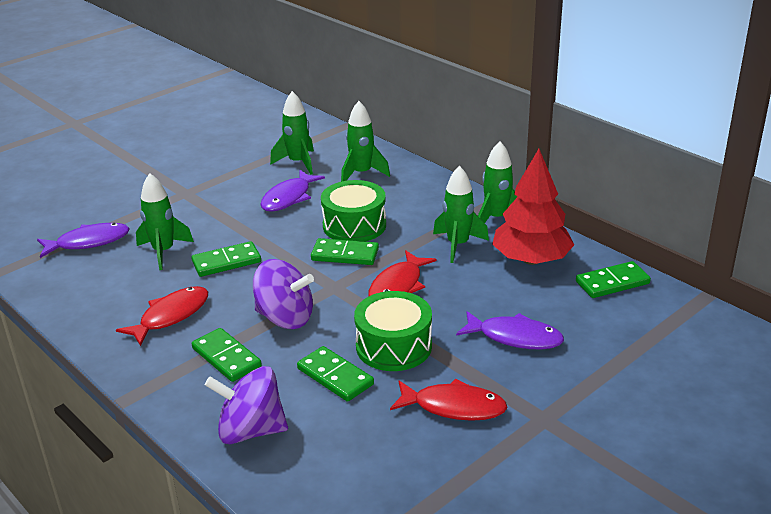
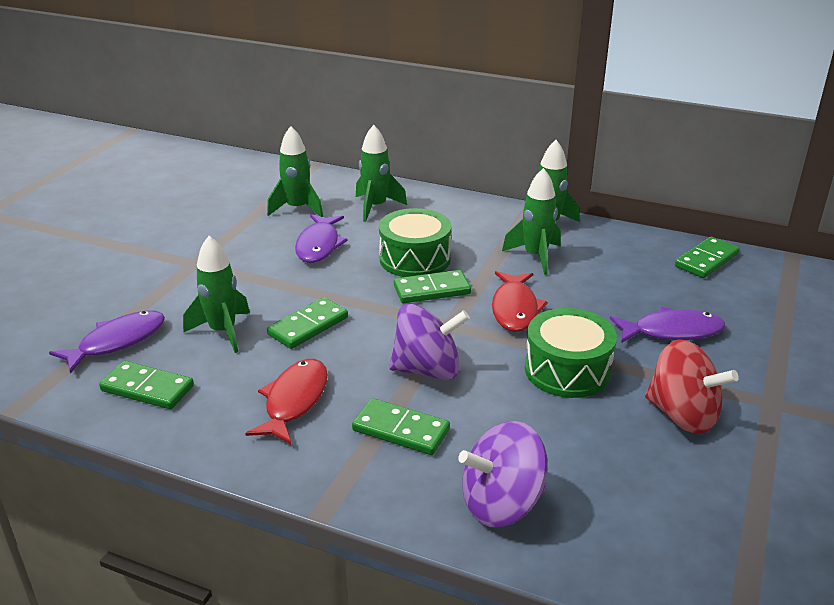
camera: 25 degrees left, 0 degrees up
(335, 377) = (537, 418): green domino -> green domino (147, 388)
(454, 407) = (682, 415): red fish -> red spinning top
(531, 260) = (616, 255): red tree -> none

